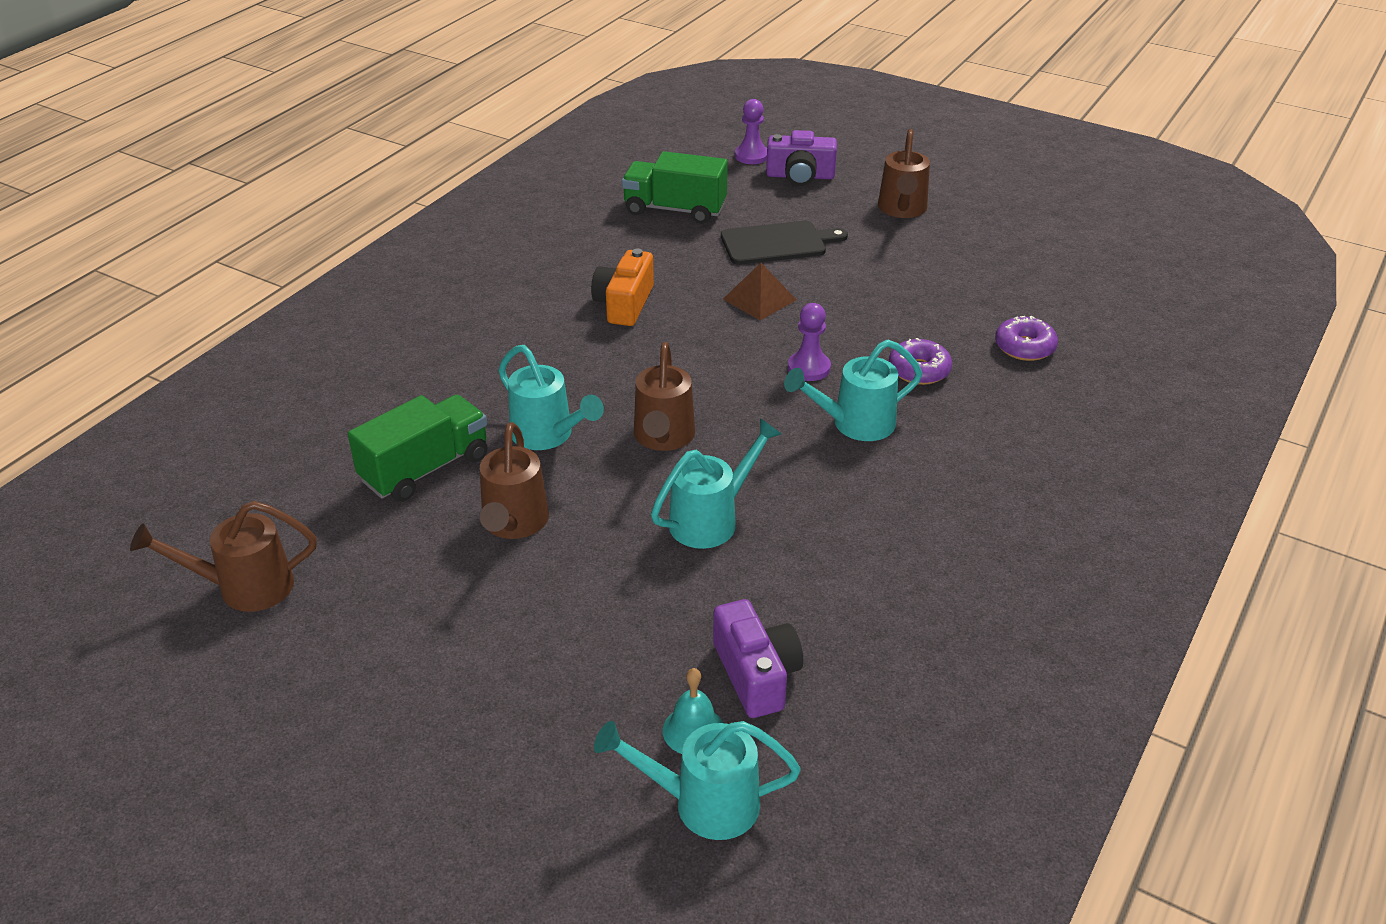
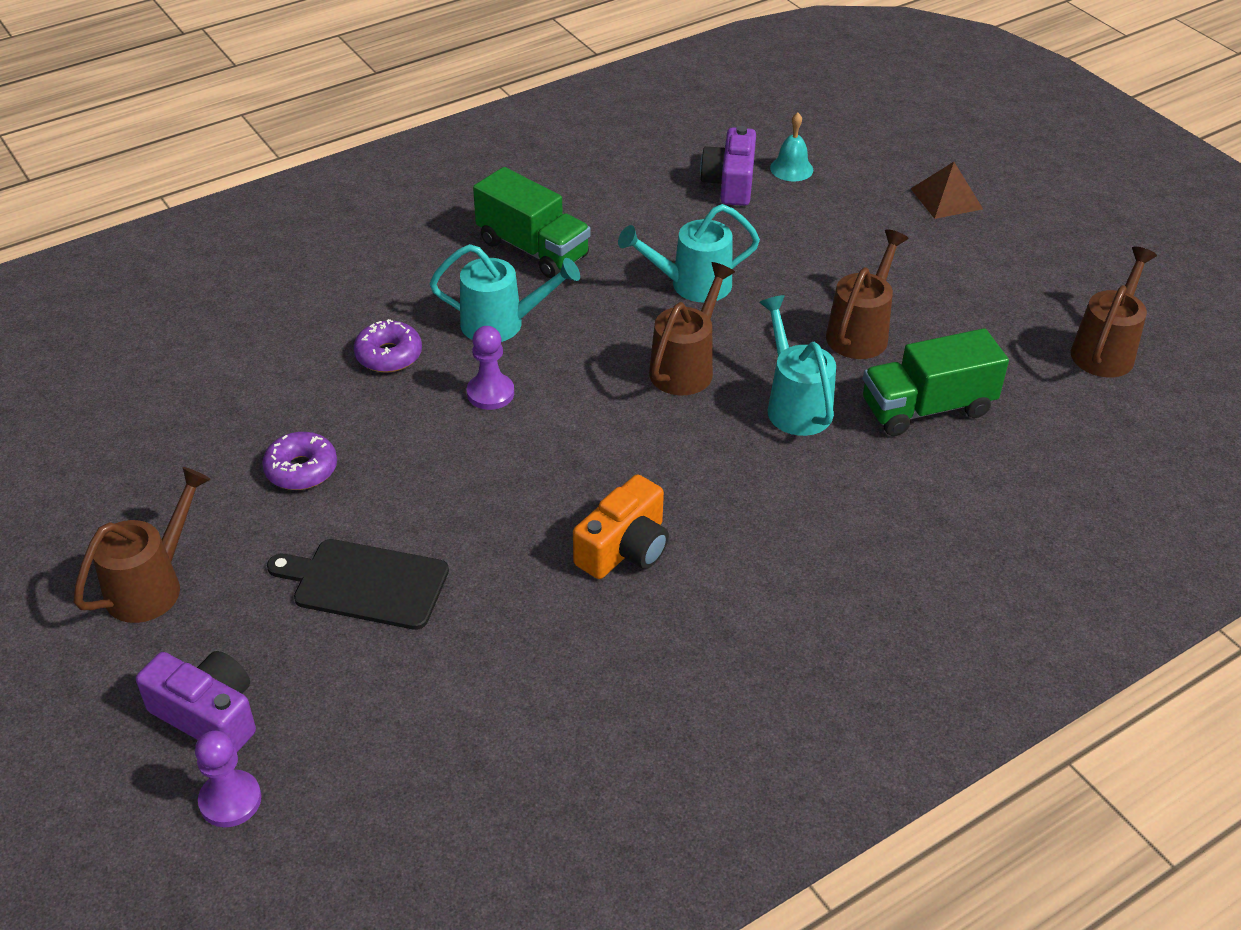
camera: 155 degrees left, 5 degrees up
(244, 587) = (1105, 350): brown watering can -> brown watering can turned 75 degrees counterclockwise
(675, 209) = (444, 708): green truck -> green truck (533, 249)
(703, 803) = (806, 137): turquoise watering can -> none
(759, 299) = (464, 499): brown pyramid -> brown pyramid (946, 198)
(1024, 347) = (262, 345): purple donut -> purple donut (301, 469)

